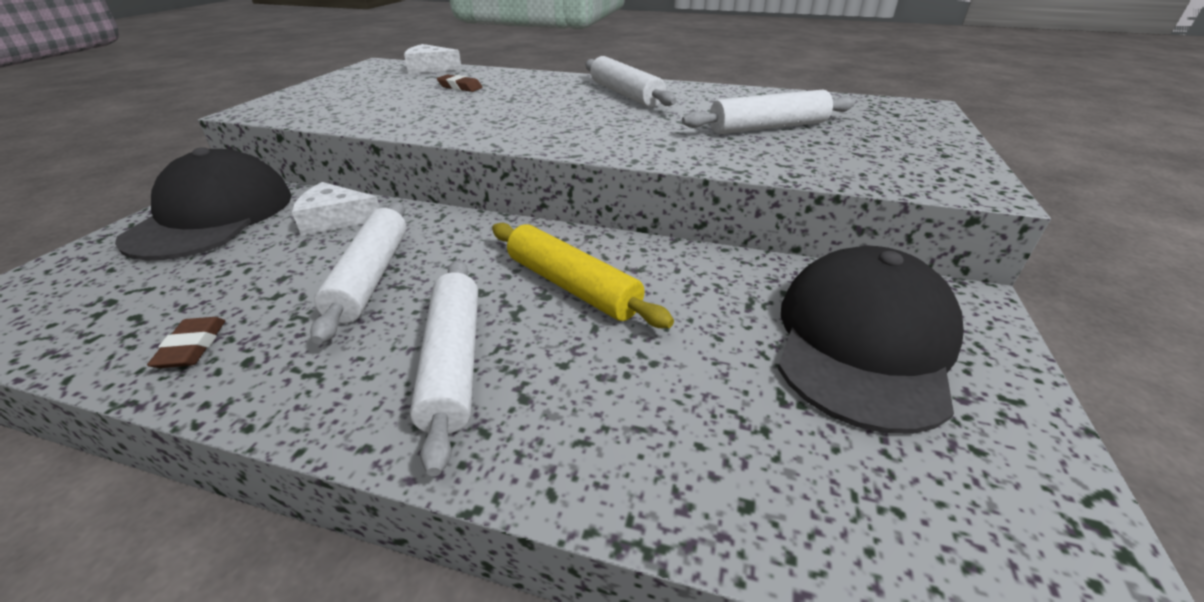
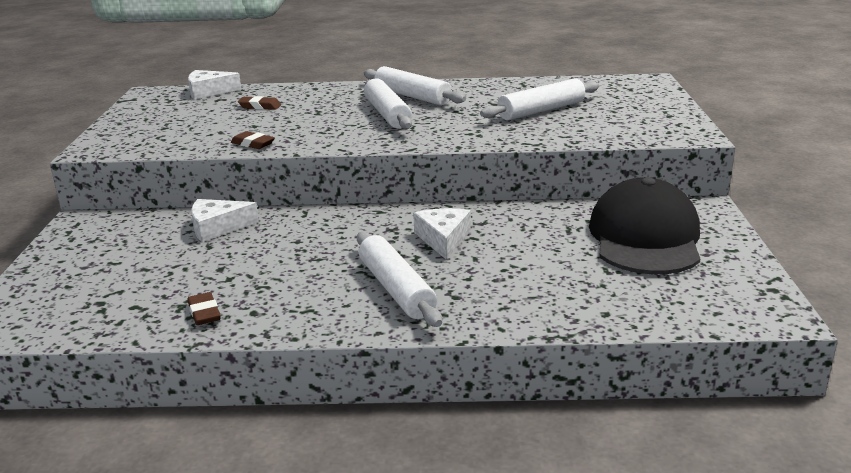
camera: 15 degrees left, 10 degrees down
(213, 216) = (104, 241): black cap -> none
(371, 277) = (290, 257): white rolling pin -> white rolling pin (387, 114)
(407, 125) = (253, 144): none -> brown eraser
(572, 286) = (443, 239): yellow rolling pin -> white cheese

